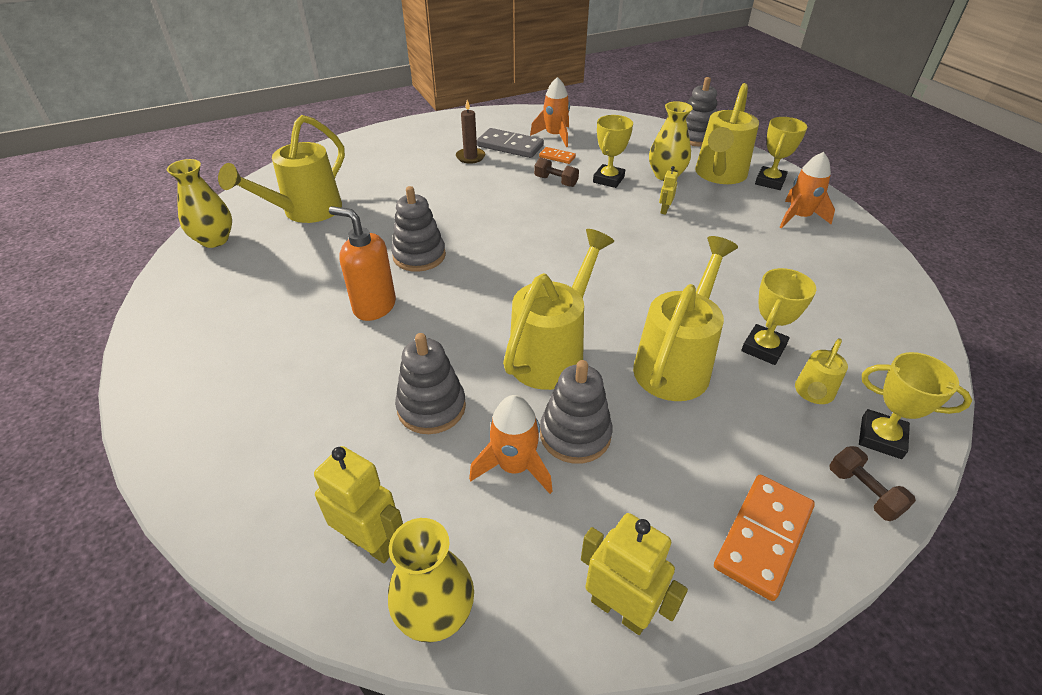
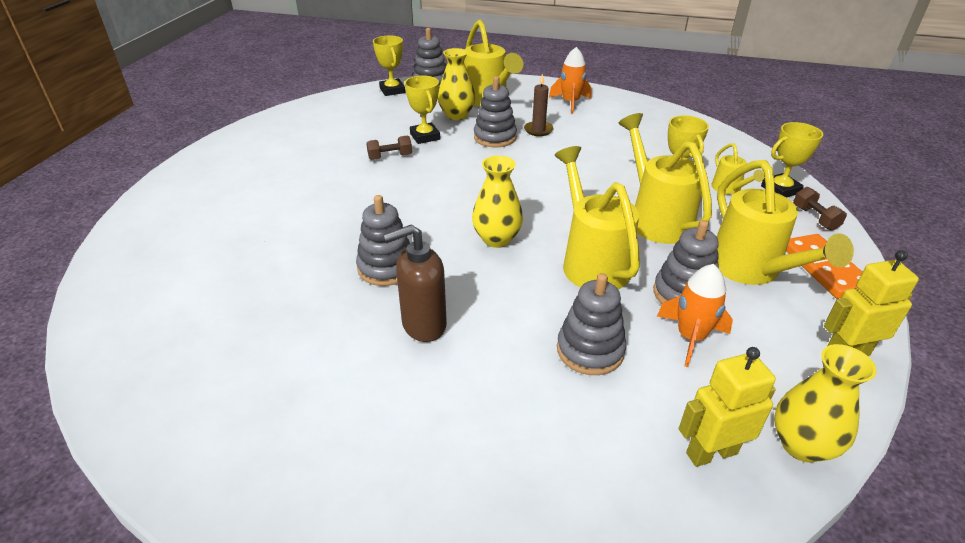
camera: 50 degrees left, 5 degrees down
(214, 240) = (142, 394): yellow vase -> yellow vase (497, 239)
(305, 212) = (203, 304): yellow watering can -> yellow watering can (751, 270)
(374, 306) = (423, 325): orange soap dispenser -> brown soap dispenser
(470, 157) = (285, 174): brown candle -> brown candle (538, 130)
(510, 146) = (304, 150): grey domino -> none
(555, 136) = (328, 126): orange rocket -> none
(557, 157) = (358, 140): orange domino -> none
(664, 210) = (495, 137): yellow robot -> grey stacking toy
(770, 182) = (521, 90): yellow trophy -> yellow trophy (392, 90)
(863, 492) = (814, 218): brown dumbbell -> brown dumbbell turned 60 degrees clockwise

